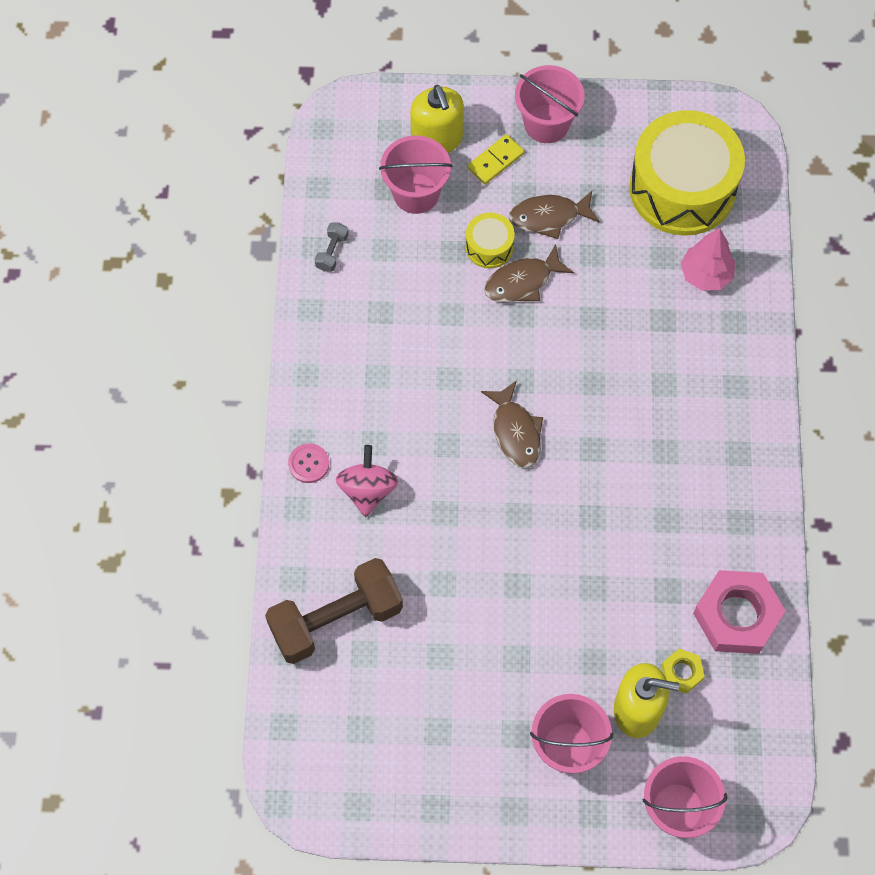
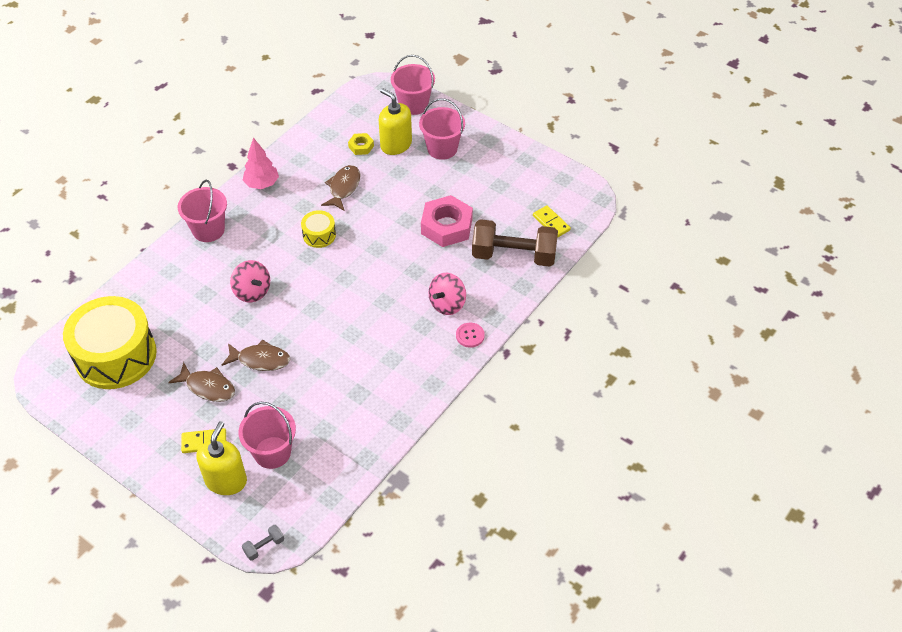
camera: 145 degrees left, 15 degrees down
(322, 709) = (551, 223): none -> yellow domino
(332, 252) = (357, 447): grey dumbbell -> grey dumbbell (264, 546)
(489, 247) = (259, 391): yellow drum -> yellow drum (319, 235)
(515, 431) = (341, 286): brown fish -> brown fish (343, 188)
(546, 124) = (149, 446): pink bucket -> pink bucket (208, 230)
(612, 357) = (252, 291): none -> pink spinning top
(706, 275) = (157, 302): pink tree -> pink tree (262, 184)
(737, 616) = (312, 152): pink nut -> pink nut (446, 226)

